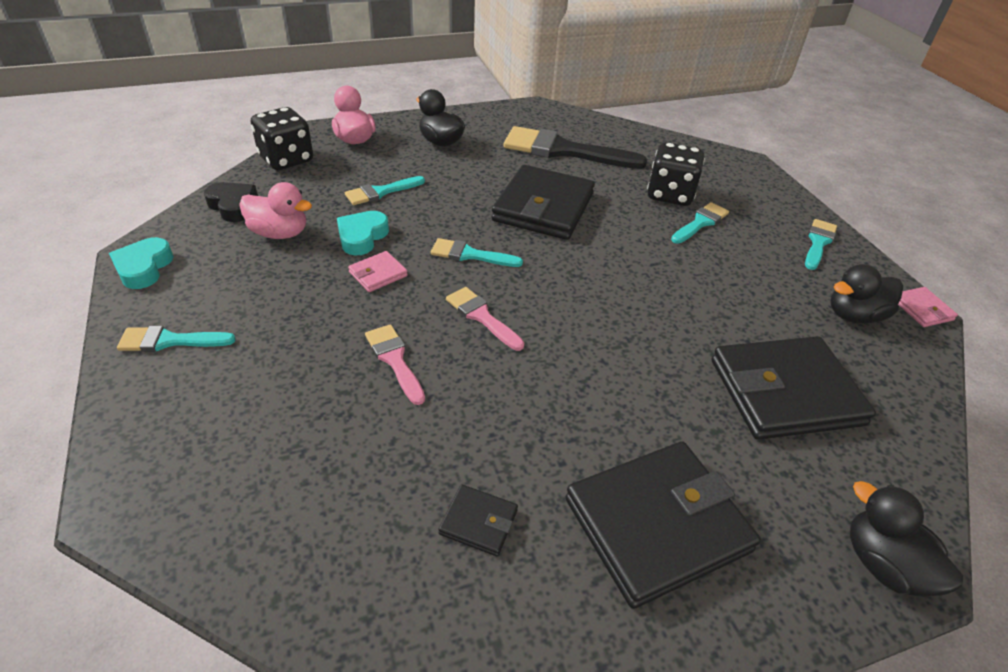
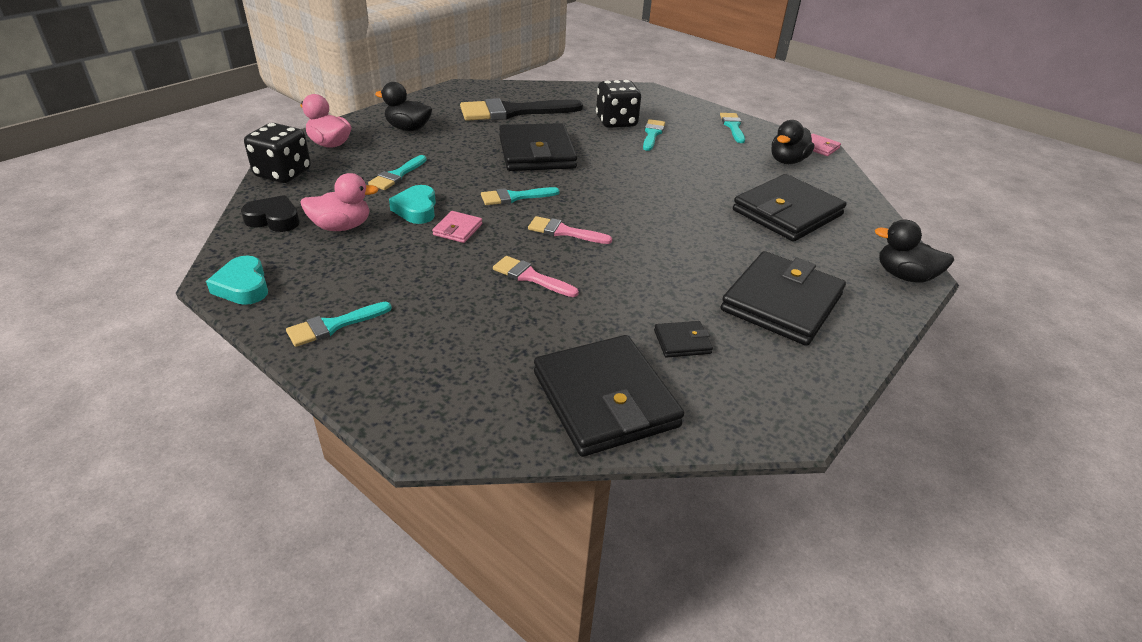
camera: 30 degrees left, 5 degrees down
(323, 557) = (605, 399): none -> black wallet

